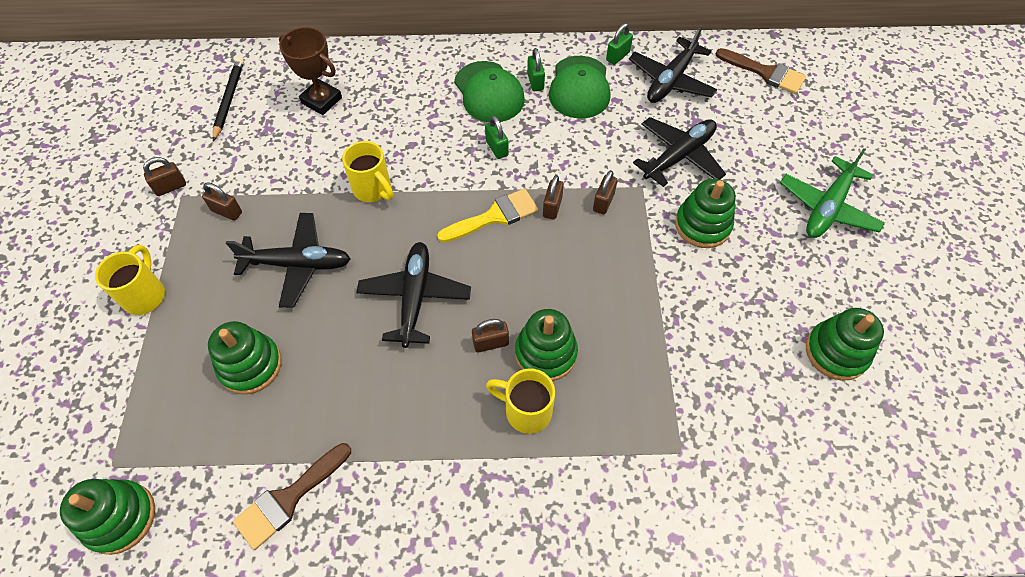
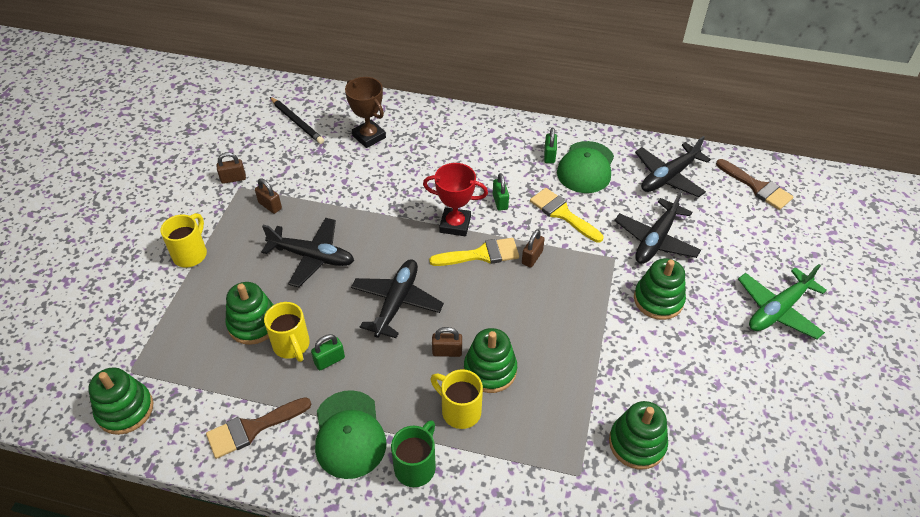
camera: 15 degrees right, 10 degrees down
(229, 100) = (297, 122): black pencil -> black pencil turned 120 degrees clockwise
(373, 189) = (389, 213): yellow mug -> yellow mug (292, 346)
(454, 187) = (455, 224): none -> red trophy
(489, 92) = (507, 156): green cap -> green cap (349, 434)
(497, 492) = (416, 466): none -> green mug
(570, 147) = (562, 214): none -> yellow brush
(603, 202) = (577, 263): brown padlock -> none
(617, 56) = (627, 148): green padlock -> green padlock (329, 360)
(679, 156) = (655, 240): black plane -> black plane turned 150 degrees clockwise
(836, 352) = (745, 430): green stacking toy -> green stacking toy (637, 443)

